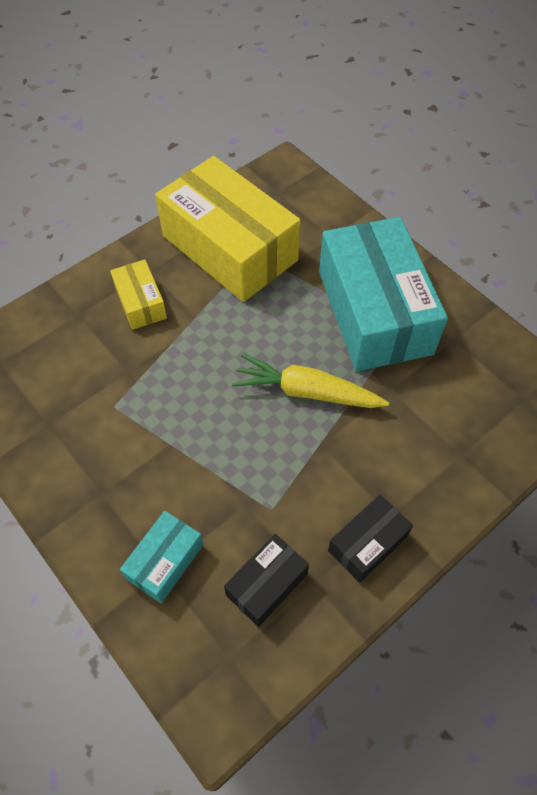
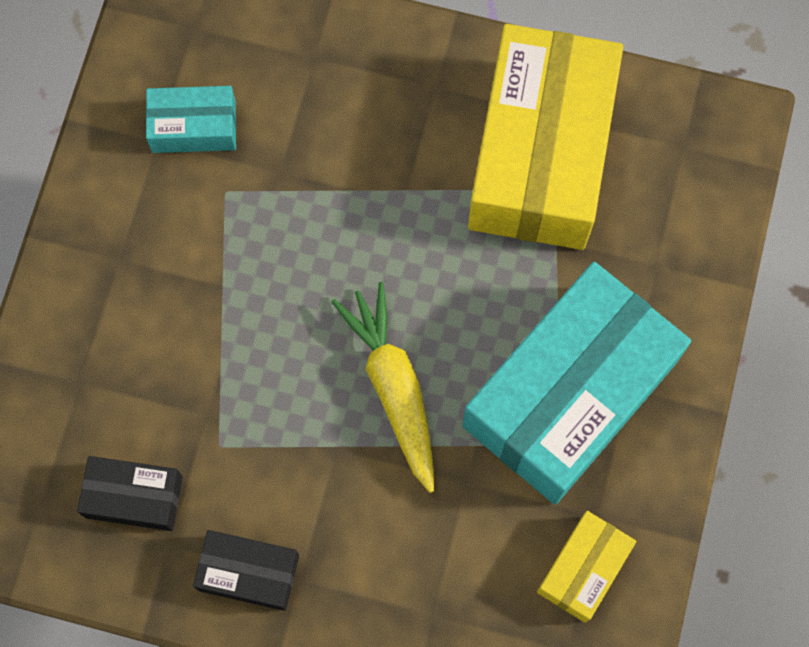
camera: 55 degrees right, 15 degrees up
(141, 302) = (381, 113): yellow box -> yellow box (584, 569)
(165, 561) = (90, 378): turquoise box -> turquoise box (194, 127)

